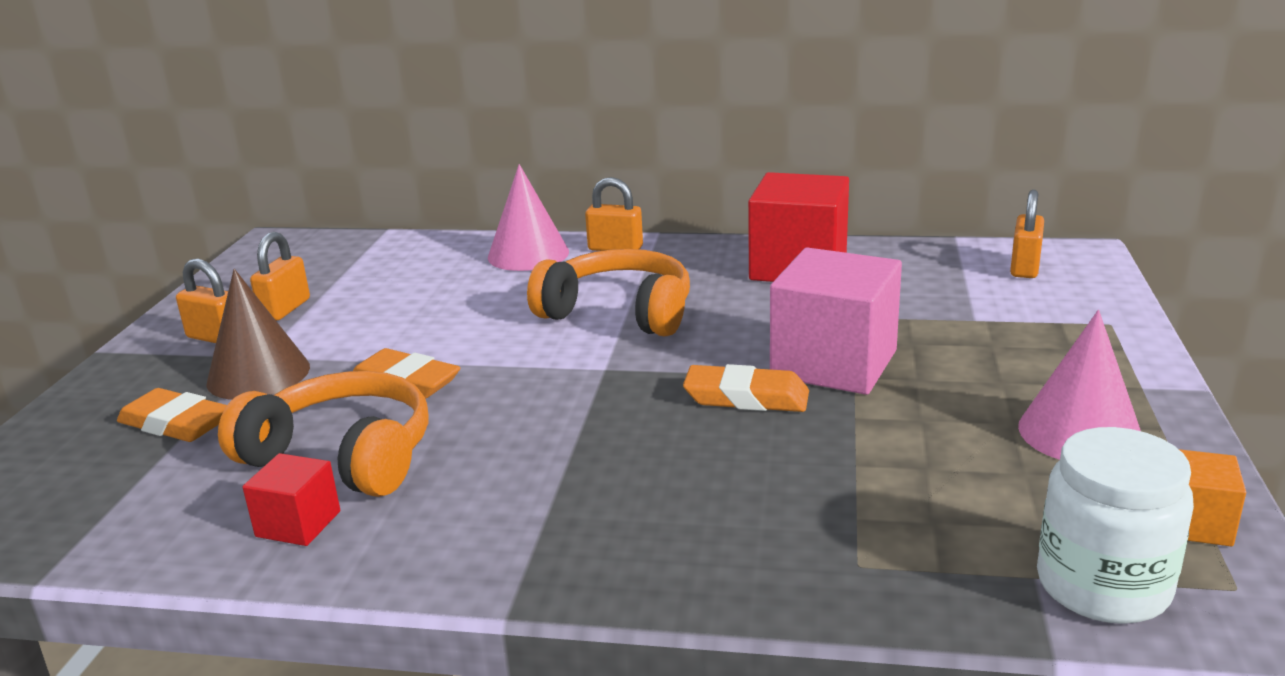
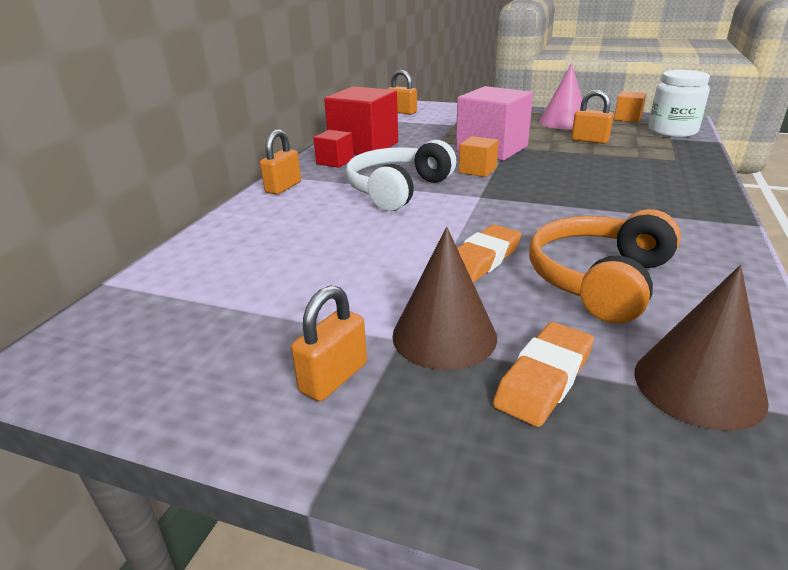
camera: 80 degrees left, 5 degrees up
(131, 502) = (698, 385): none -> brown cone
(285, 309) = (284, 333): orange padlock -> orange padlock (589, 140)
(298, 524) = (698, 292): red cube -> red cube (335, 161)
(528, 254) = (261, 215): pink cone -> none
(619, 312) = (397, 190): orange headphones -> white headphones
(715, 359) = (477, 170): none -> orange cube
(746, 397) = (525, 167): orange eraser -> none

